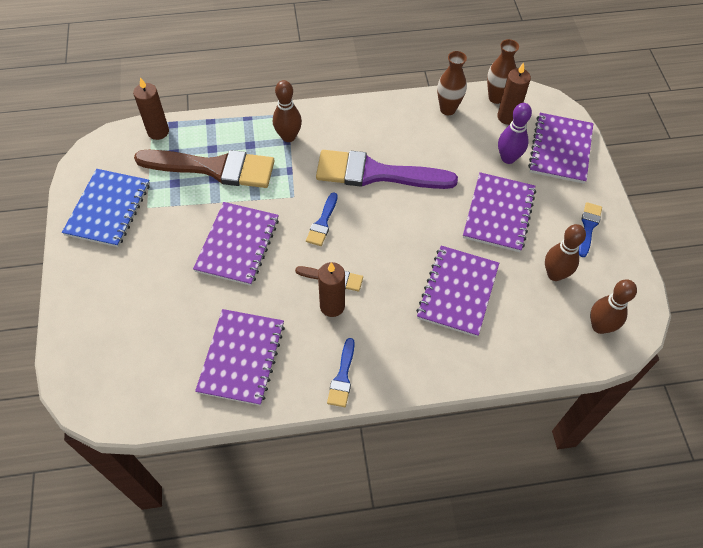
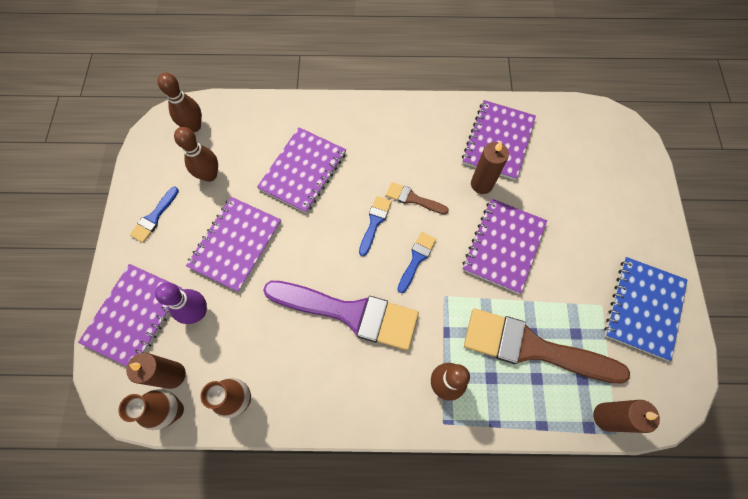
camera: 170 degrees left, 10 degrees up
(332, 306) = (417, 173): brown candle -> brown candle (481, 184)
(342, 377) = (416, 116): blue brush -> blue brush (374, 222)

